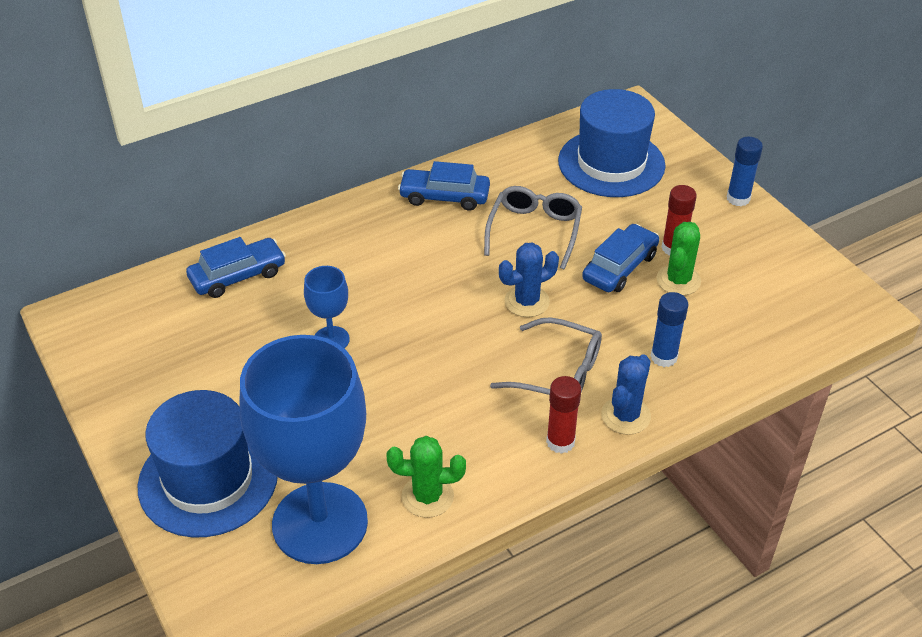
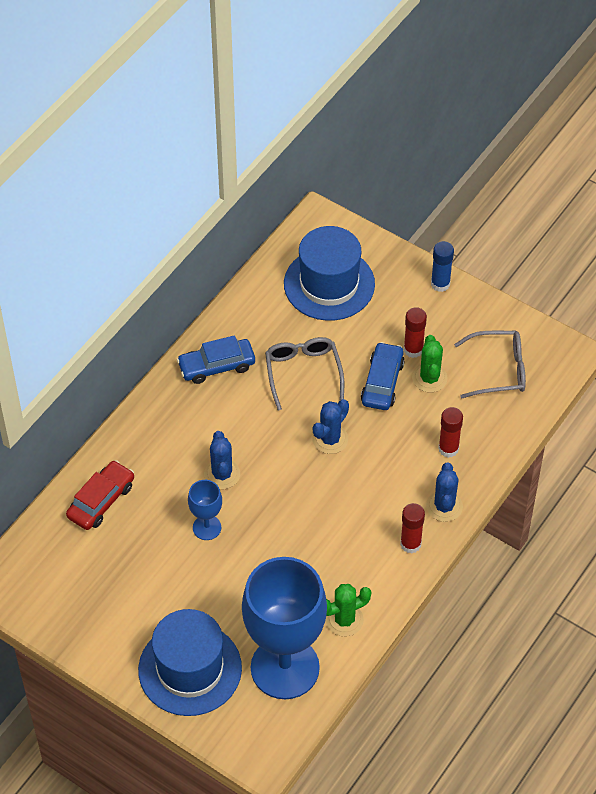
camera: 25 degrees left, 10 degrees up
(238, 276) = (101, 501): blue car -> red car
(383, 294) = (222, 474): none -> blue cactus
(559, 373) = (383, 491): grey glasses -> grey glasses (499, 370)
(663, 357) = (448, 449): blue glue stick -> red glue stick

